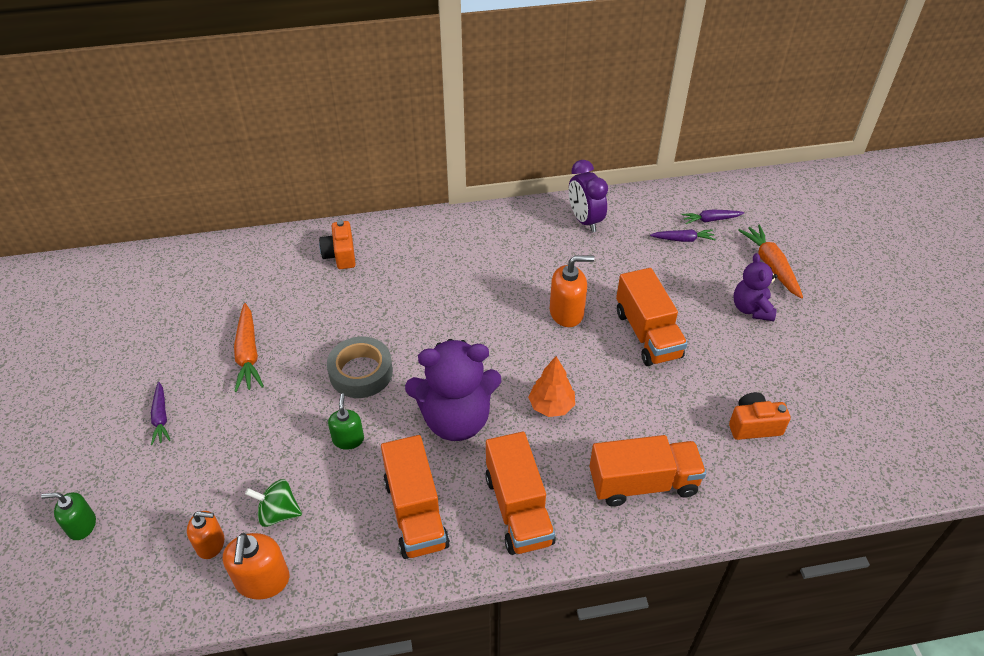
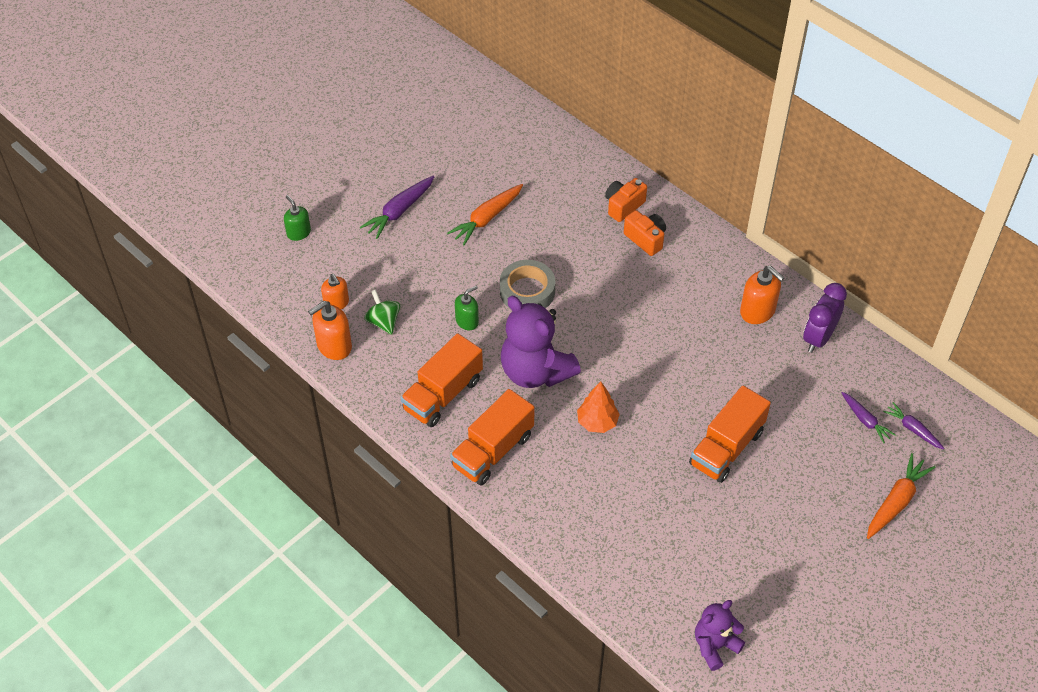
camera: 55 degrees right, 5 degrees up
(161, 417) = (399, 211): purple carrot -> purple carrot, size x1.57
(566, 313) = (699, 382): orange soap dispenser -> orange soap dispenser (757, 311)
(643, 483) = (576, 515): orange truck -> none
(751, 309) = (825, 509): purple teddy bear -> purple teddy bear (715, 646)
(753, 425) = (694, 564): orange camera -> orange camera (646, 239)

